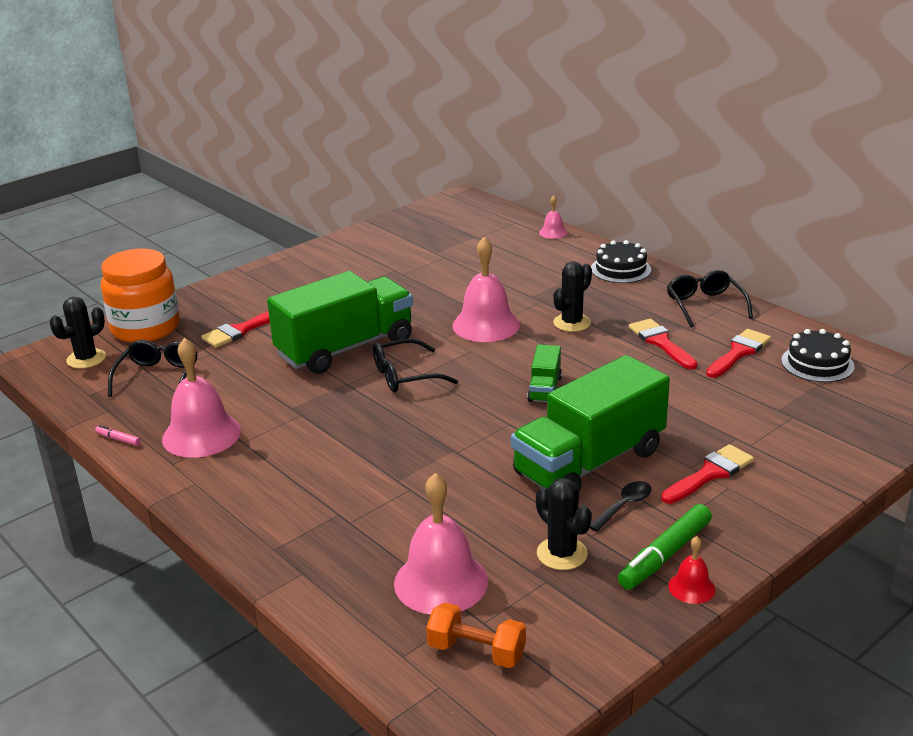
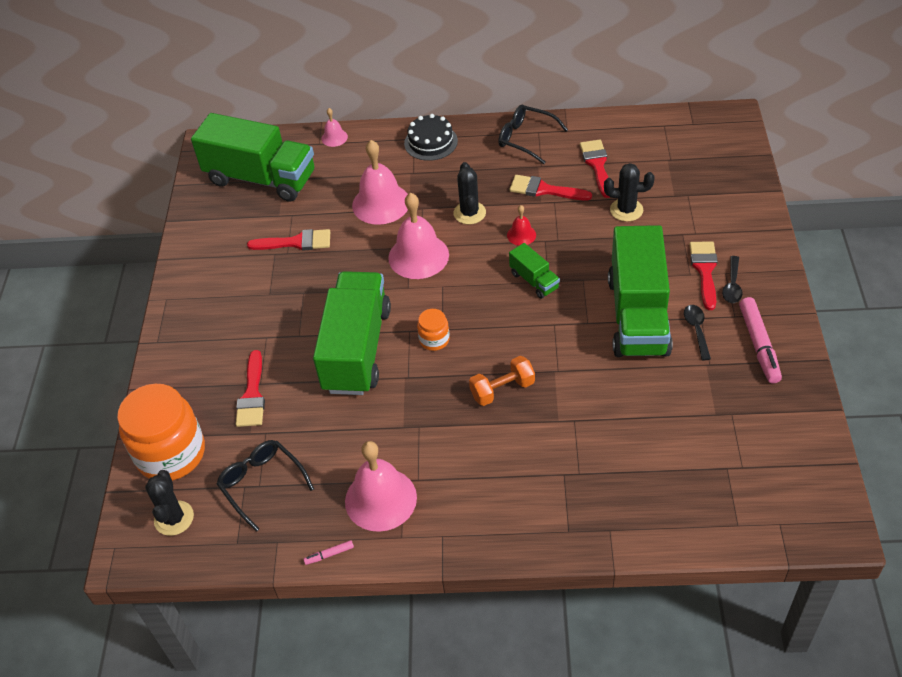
camera: 45 degrees left, 20 degrees up
(405, 376) = (434, 340): black glasses -> orange jar
(419, 272) = (296, 242): none -> red brush
(441, 582) = (686, 464): pink bell -> pink bell (381, 203)
(461, 229) = (261, 178): none -> green truck
(476, 651) = (765, 487): orange dumbbell -> orange dumbbell (502, 389)
(562, 554) = (713, 389): black cactus -> black cactus (626, 210)
(664, 555) = (759, 345): green marker -> pink marker
(691, 587) = (796, 354): red bell -> red bell (521, 235)
(718, 500) = (732, 285): none -> black spoon
(817, 363) = (647, 143): black cake -> none

